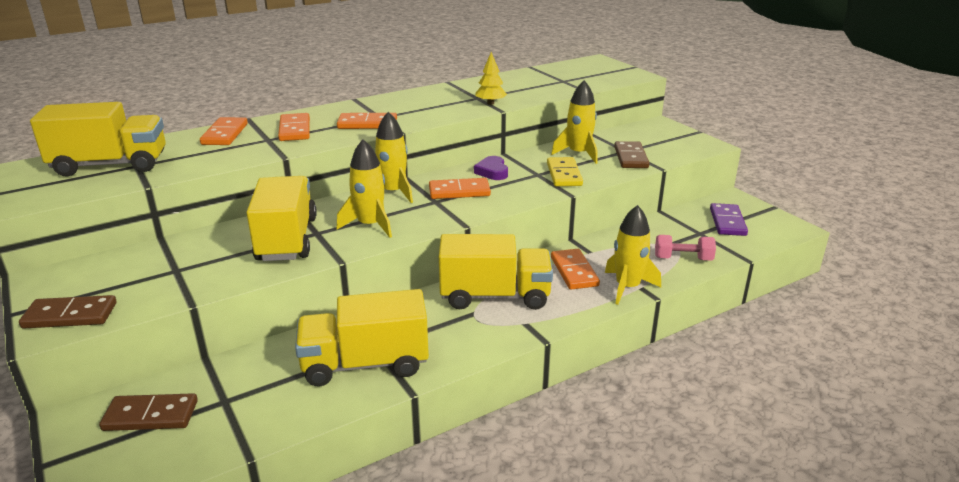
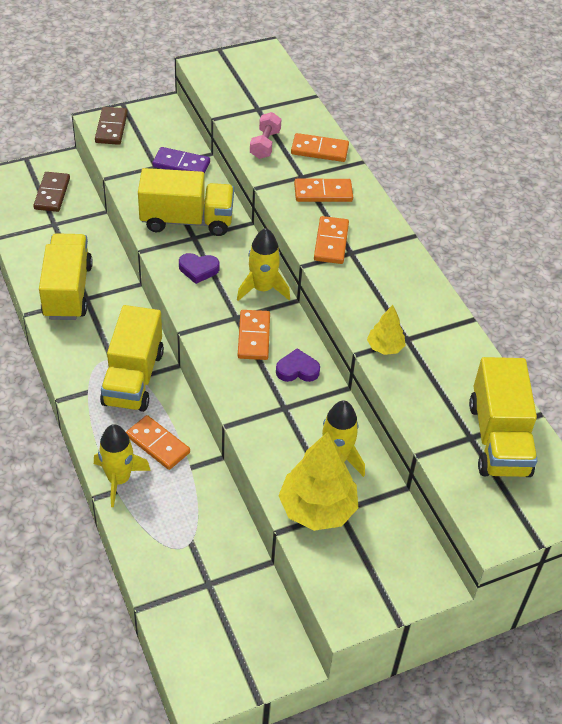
camera: 95 degrees right, 20 degrees up
(110, 165) = (261, 95): yellow truck -> yellow truck (498, 439)
(370, 225) = (198, 270): yellow rocket -> purple heart
(564, 174) = (279, 431): yellow domino -> none
(574, 271) = (157, 444): orange domino -> orange domino turned 45 degrees clockwise
(630, 157) = (317, 509): brown domino -> yellow tree
(683, 259) = (158, 545): pink dumbbell -> pink dumbbell (265, 144)
(727, 222) = (228, 624): purple domino -> purple domino (181, 164)

